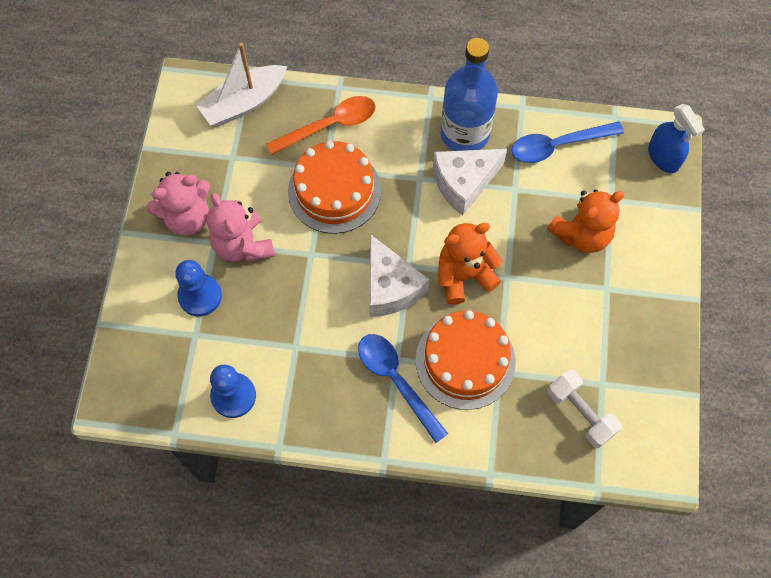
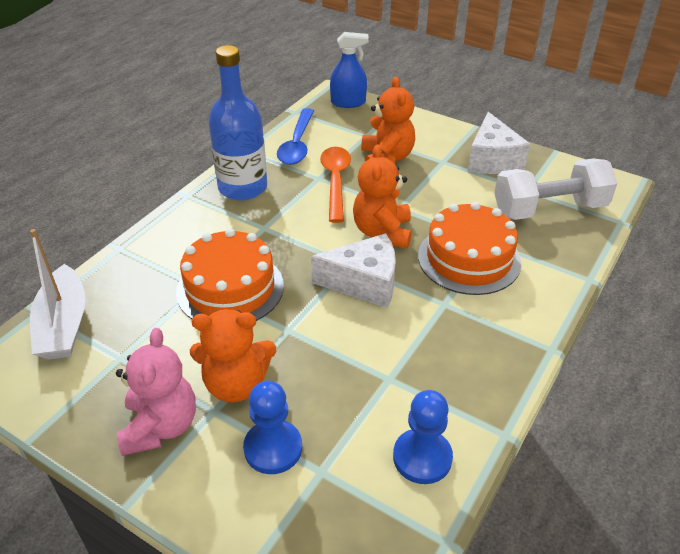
camera: 65 degrees left, 25 degrees down
(243, 245) = (236, 384): pink teddy bear -> orange teddy bear
(330, 125) = (155, 268): orange spoon -> orange spoon (335, 181)
(396, 380) = (467, 311): blue spoon -> none
(464, 183) = (290, 203): white cheese -> white cheese (492, 160)
(580, 413) = (549, 209): white dumbbell -> white dumbbell, size x1.54

